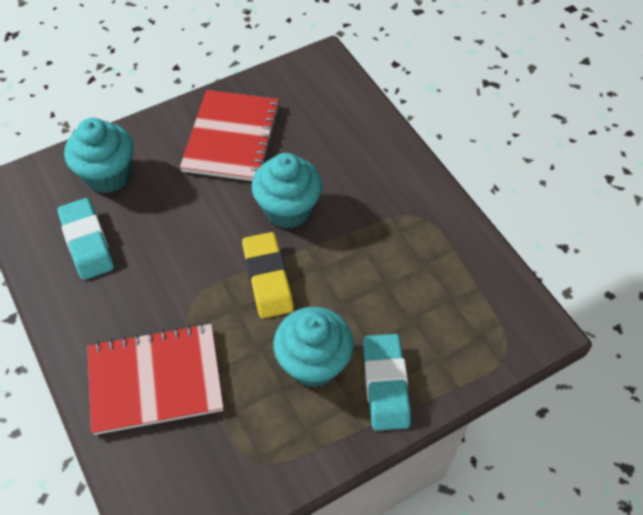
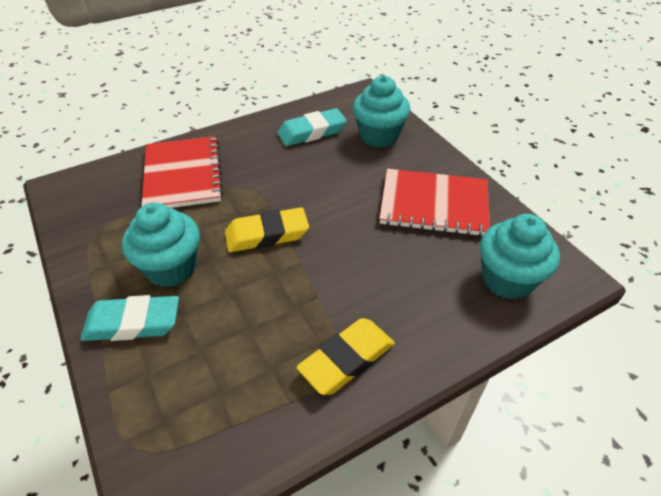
camera: 90 degrees right, 10 degrees down
(288, 209) = (347, 247): turquoise cupcake -> turquoise cupcake (507, 279)
(413, 212) = (347, 359): none -> yellow eraser

